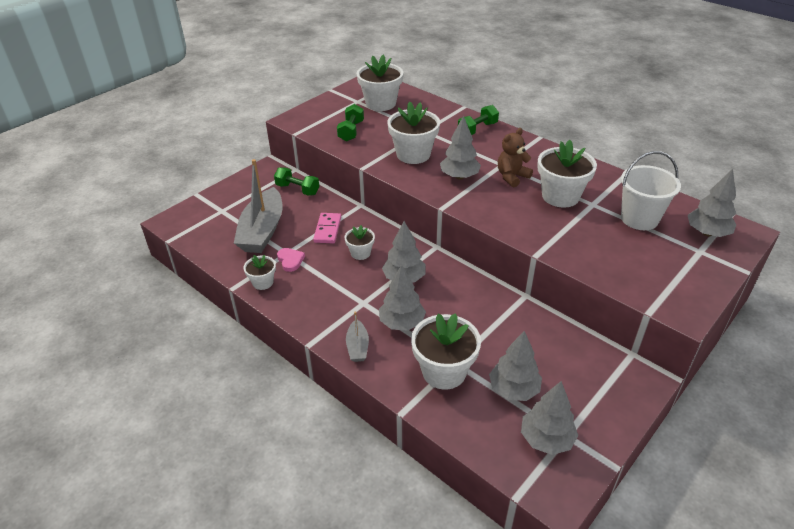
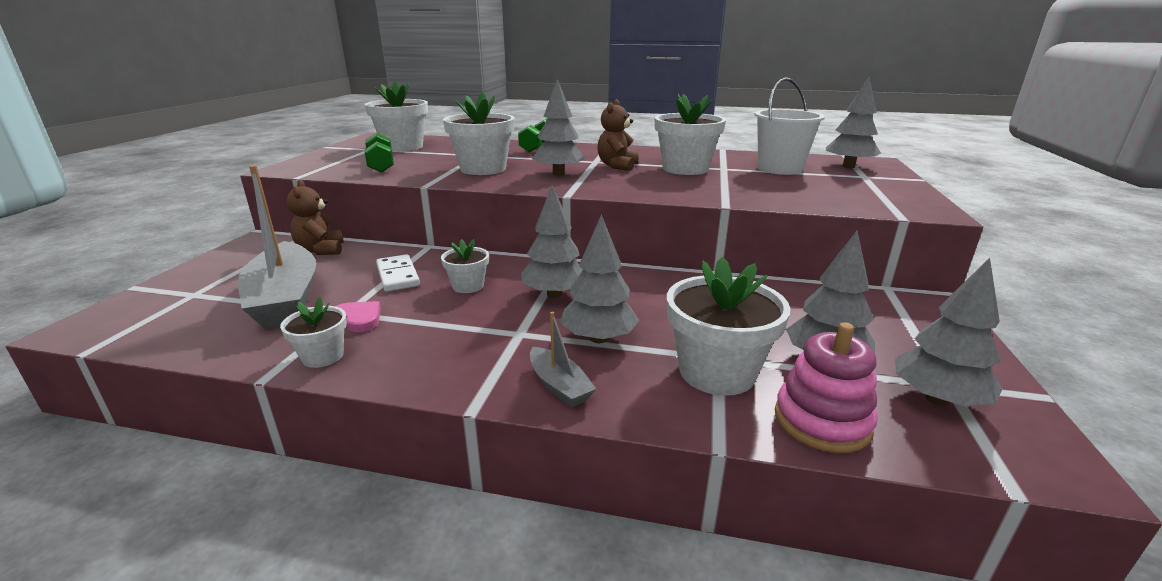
camera: 30 degrees left, 15 degrees down
(297, 189) = (321, 250): green dumbbell -> brown teddy bear
(327, 230) = (398, 276): pink domino -> white domino
(466, 422) = (822, 421): none -> pink stacking toy

